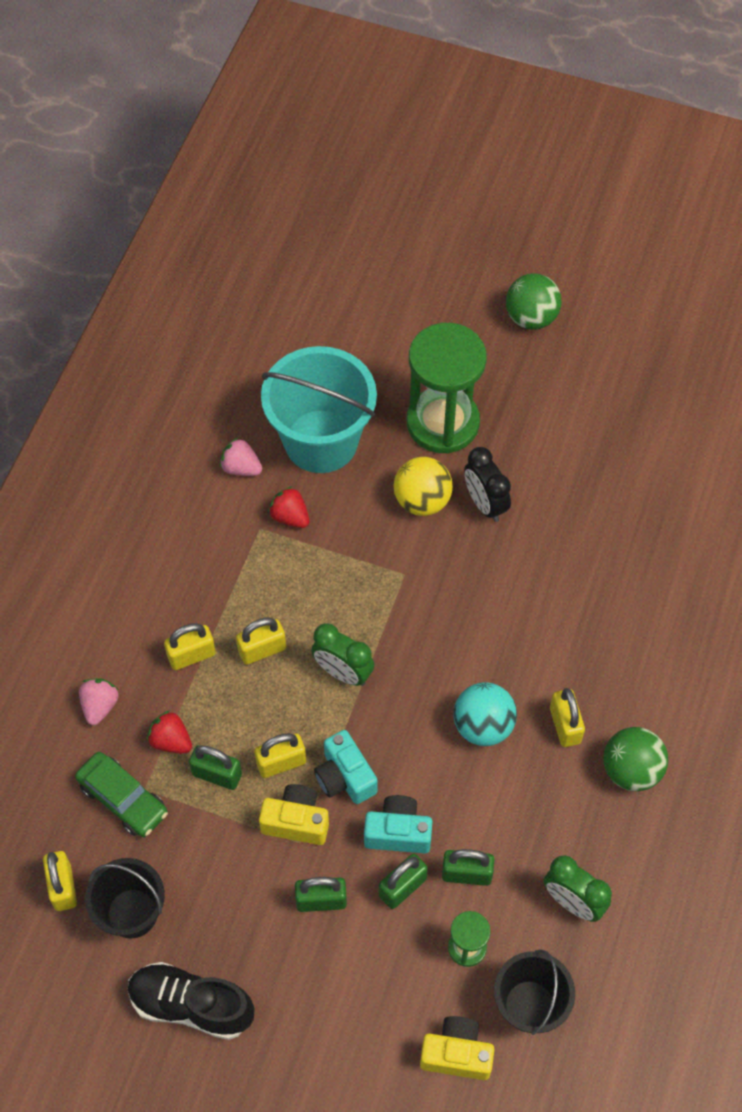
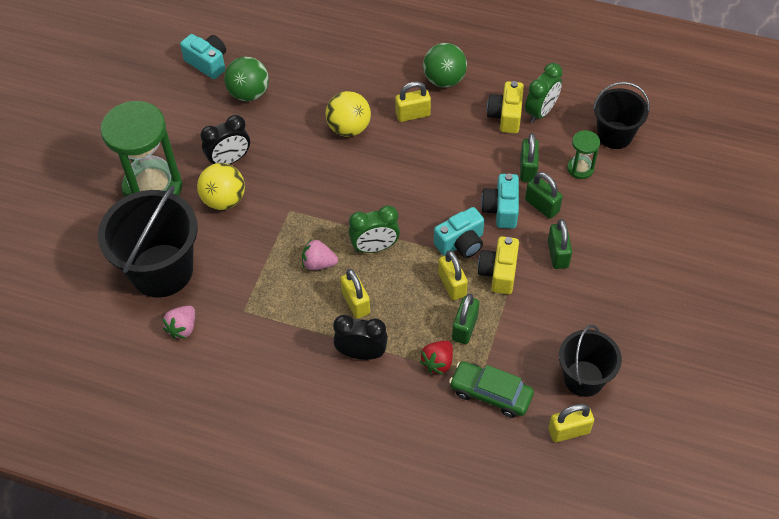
camera: 90 degrees left, 5 degrees down
(100, 706) = (409, 419): pink strawberry -> pink strawberry (319, 263)
(123, 799) = (490, 393): green car -> green car turned 105 degrees counterclockwise
(191, 655) = (361, 353): yellow padlock -> black clock
(191, 1005) = (648, 332): black shoe -> none
(290, 517) = (233, 289): red strawberry -> none
(321, 441) = (162, 270): turquoise bucket -> black bucket
(343, 672) = (375, 247): green clock -> green clock turned 45 degrees clockwise
(456, 1054) = (653, 173): yellow camera -> yellow camera (506, 116)
(483, 726) = (415, 160): turquoise ball -> none
(531, 317) = (59, 131): green ball -> green ball (249, 93)
(539, 643) = (349, 128): none -> yellow ball
(651, 470) = (208, 63): none -> turquoise camera

